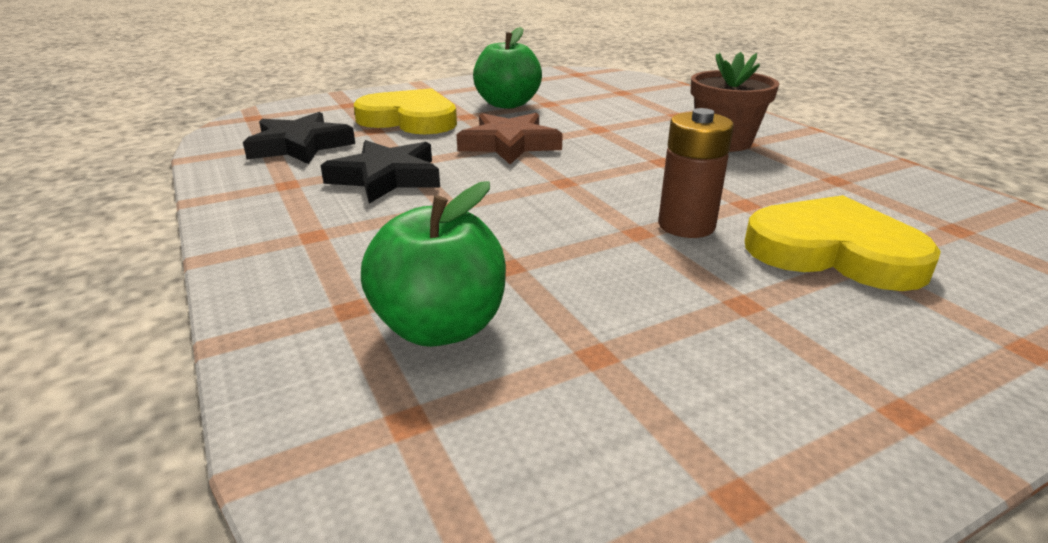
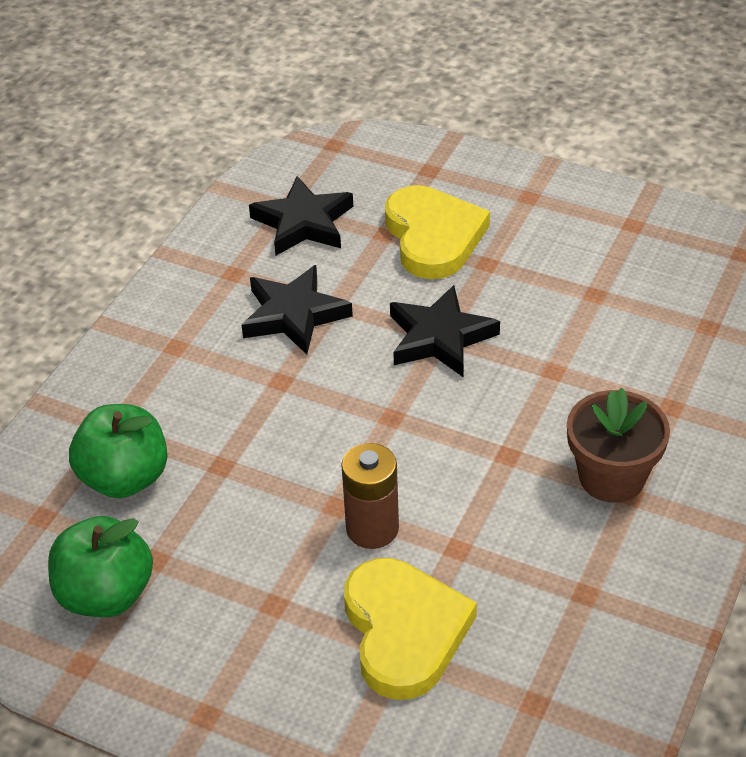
camera: 55 degrees right, 15 degrees up
(507, 104) = (553, 269): green apple -> green apple (106, 594)
(509, 144) = (440, 337): brown star -> black star

